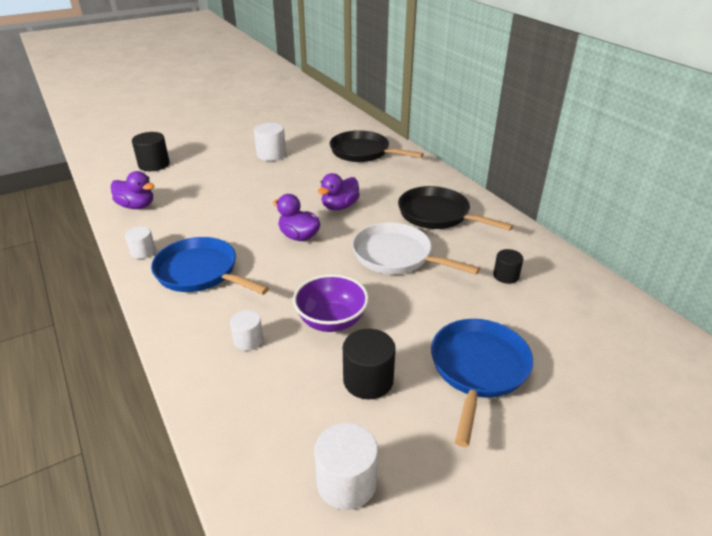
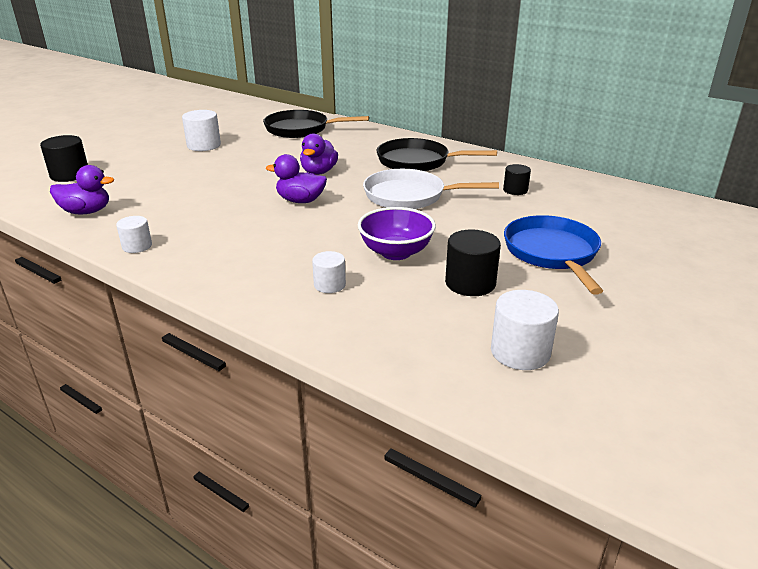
camera: 25 degrees left, 5 degrees down
(200, 272) = (223, 248): blue pan -> none

